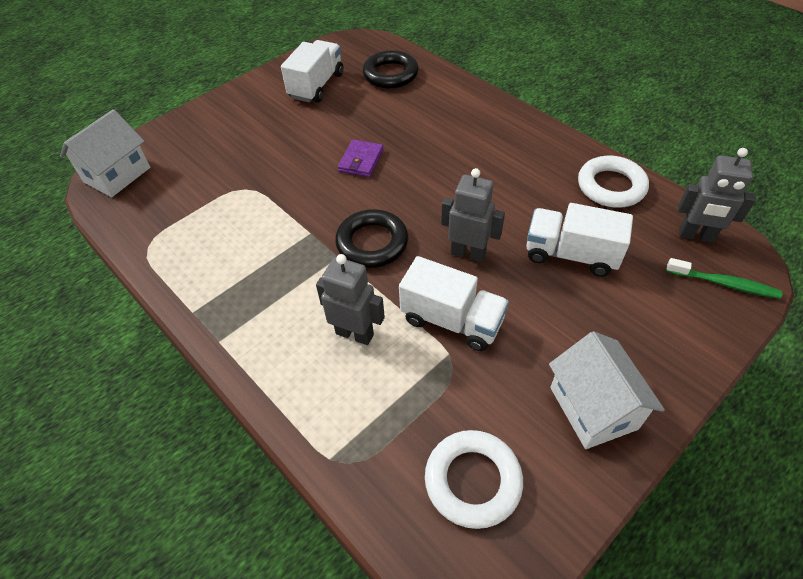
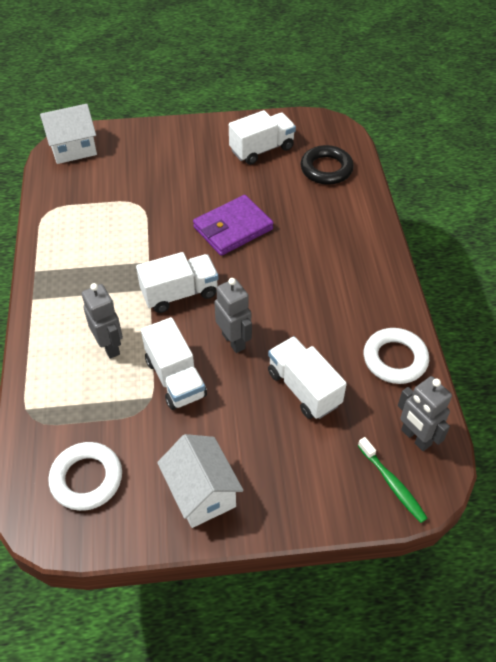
camera: 35 degrees right, 0 degrees up
(361, 161) = (233, 228): purple wallet -> purple wallet, size x1.69
(372, 243) = (180, 293): black ring -> white truck
(593, 408) = (201, 493): white house -> white house turned 45 degrees counterclockwise

